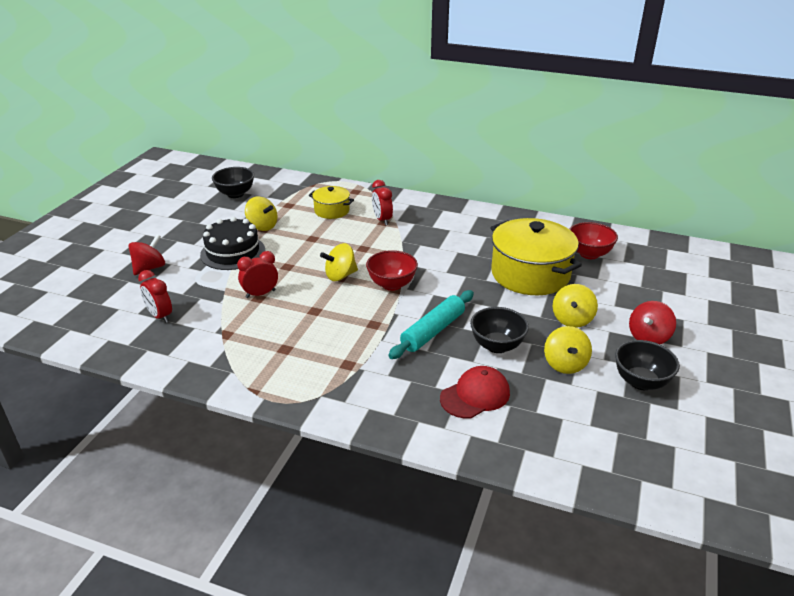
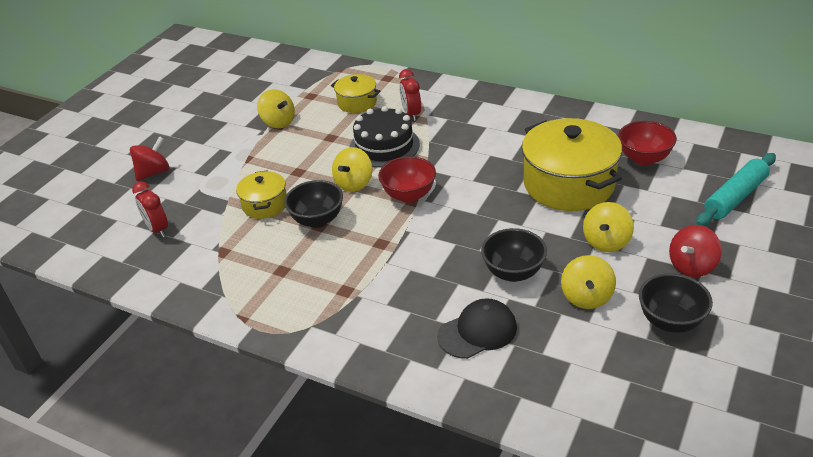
camera: 10 degrees right, 5 degrees up
(233, 252) = (242, 154): black cake -> black cake (384, 146)
(235, 194) = (255, 82): black bowl -> black bowl (317, 220)
(260, 294) = (265, 205): red clock -> yellow pot
(340, 275) = (354, 183): yellow spinning top -> yellow spinning top turned 45 degrees counterclockwise
(433, 331) = (444, 253): turquoise rolling pin -> turquoise rolling pin (735, 197)
(475, 395) = (478, 331): red cap -> black cap

